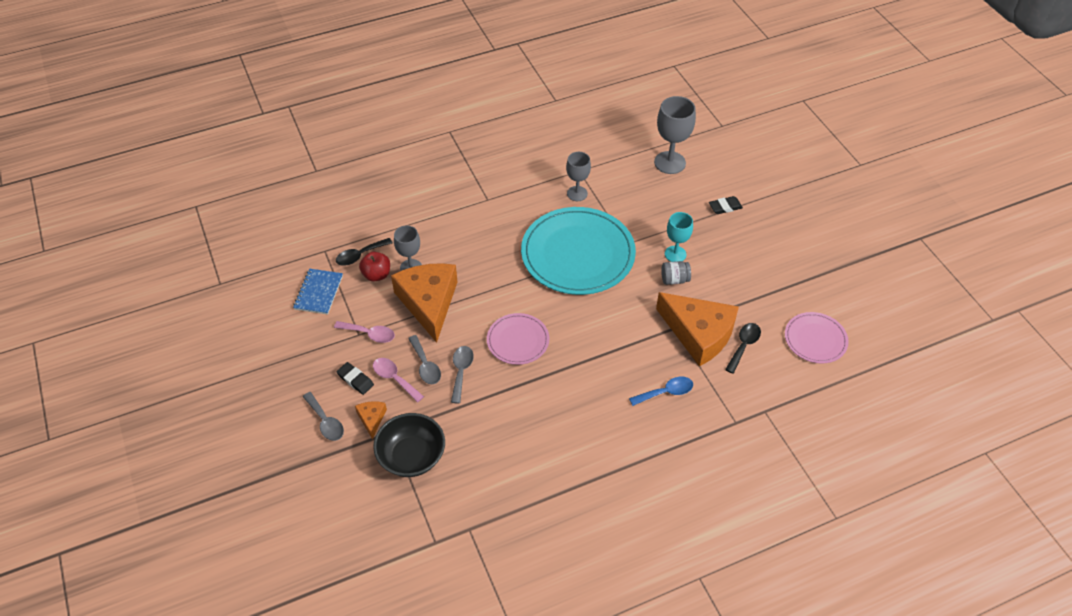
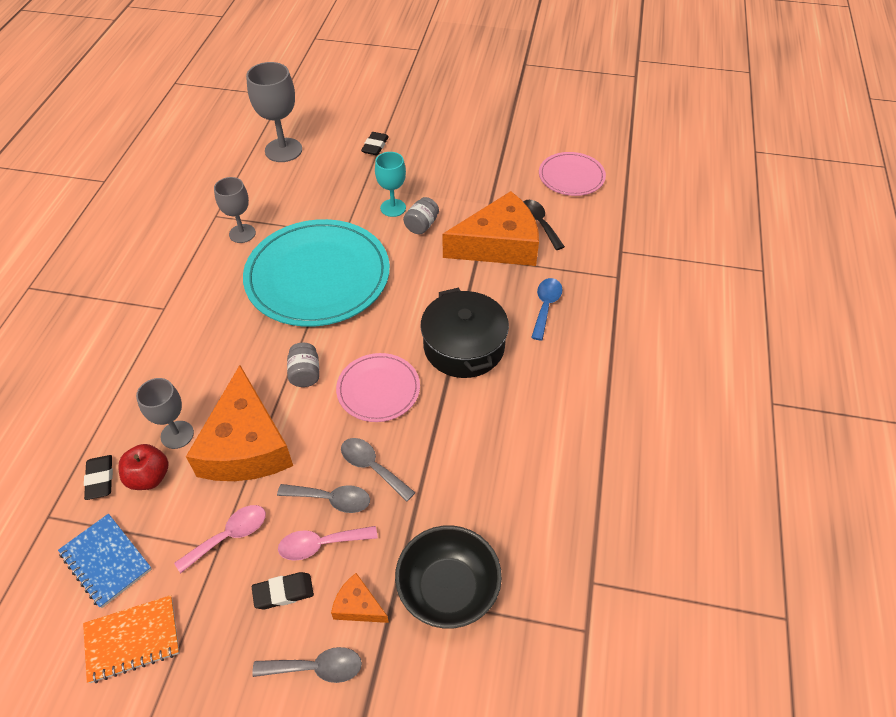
camera: 55 degrees left, 0 degrees up
(288, 334) = (132, 639): none -> orange notebook
(360, 255) = (100, 479): black spoon -> black eraser
(428, 302) = (246, 445): orange cheese -> orange cheese turned 120 degrees counterclockwise
(498, 297) = (305, 374): none -> grey jar
(589, 365) = (464, 346): none -> black pot

